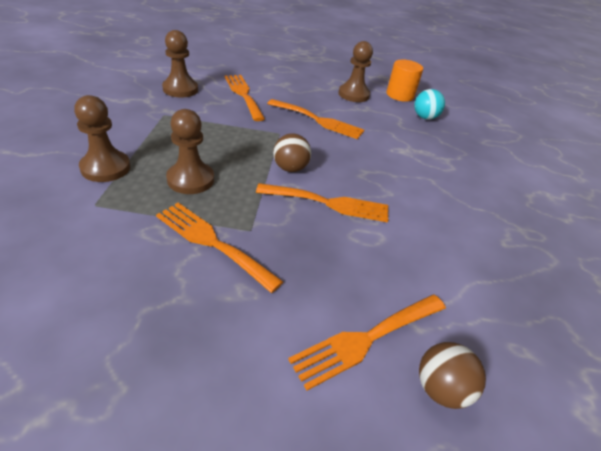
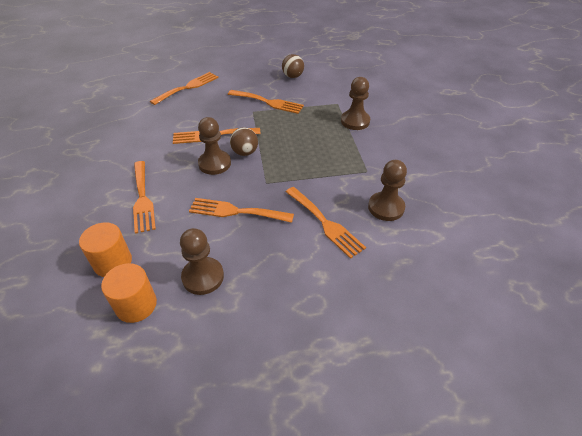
camera: 170 degrees right, 5 degrees up
(190, 179) = (303, 127): brown pawn -> brown pawn (214, 163)
(412, 153) = (142, 198): none -> orange fork
(424, 117) = (113, 262): turquoise ball -> orange cylinder
(440, 388) = (159, 81): brown ball -> brown ball (292, 76)

